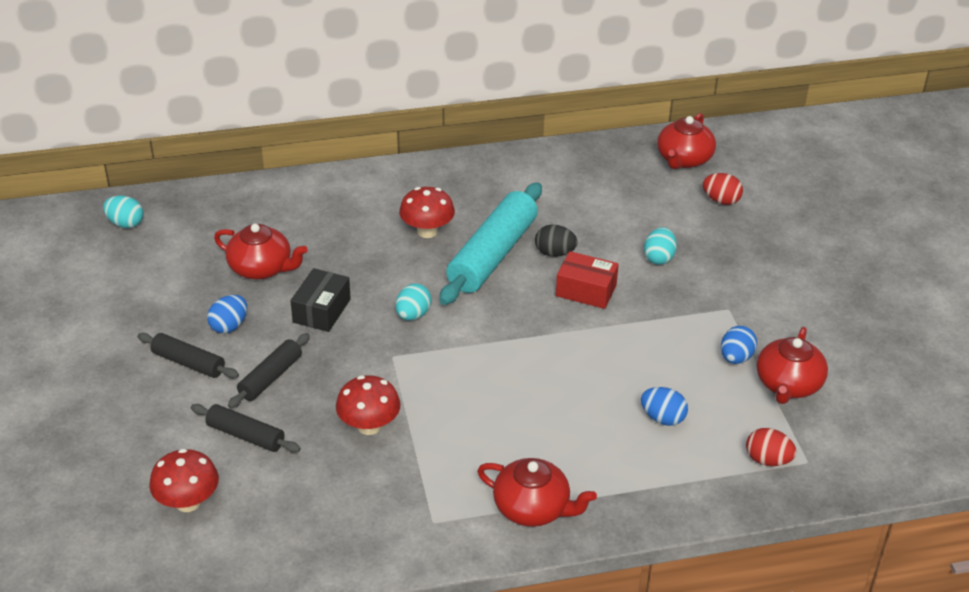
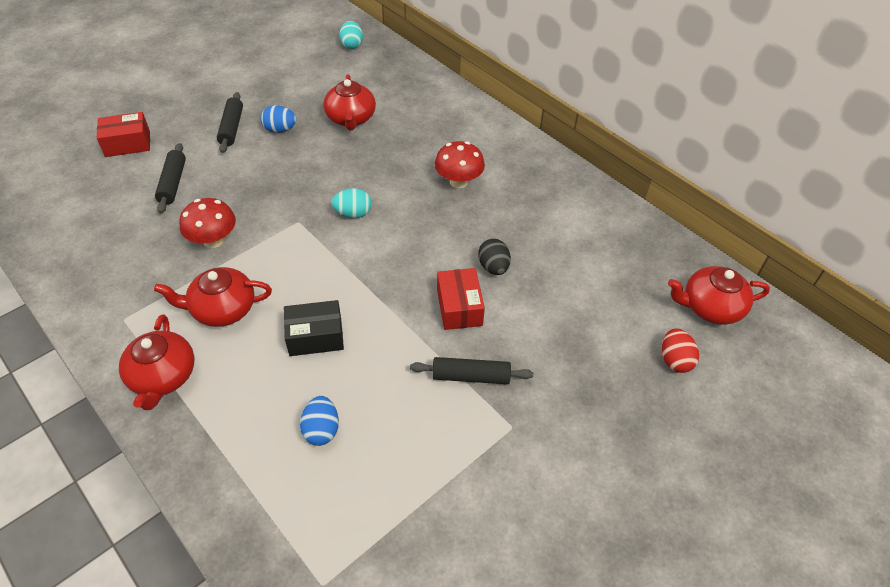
camera: 60 degrees right, 10 degrees up
(133, 458) = (128, 144): none -> red box
(188, 502) = (96, 184): red mushroom -> none
(270, 377) = (239, 170): black rolling pin -> black rolling pin (471, 376)
(321, 311) = (325, 165): black box -> black box (315, 336)
(493, 255) = (459, 230): turquoise rolling pin -> none
(659, 258) = (545, 343): turquoise egg -> none
(736, 358) = (443, 460): blue egg -> none
(767, 460) = (307, 544): red egg -> none
(788, 385) = (431, 524): red teapot -> red teapot (222, 309)

